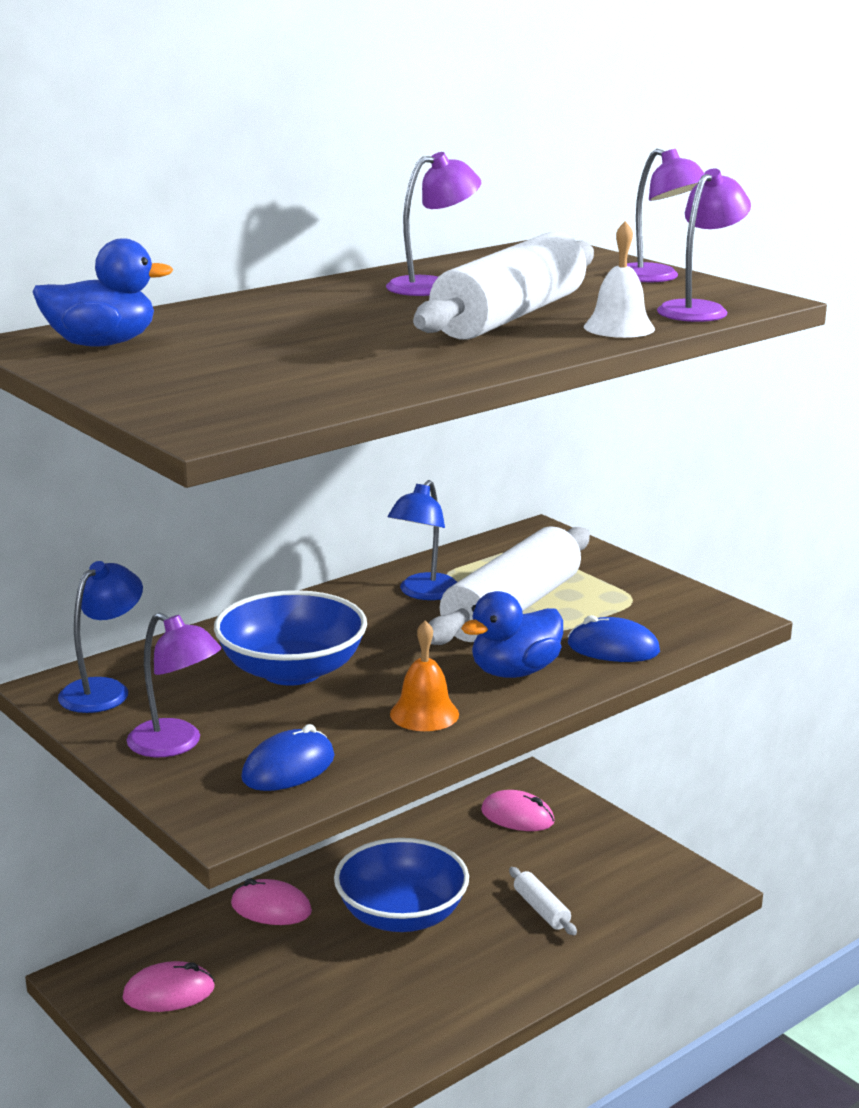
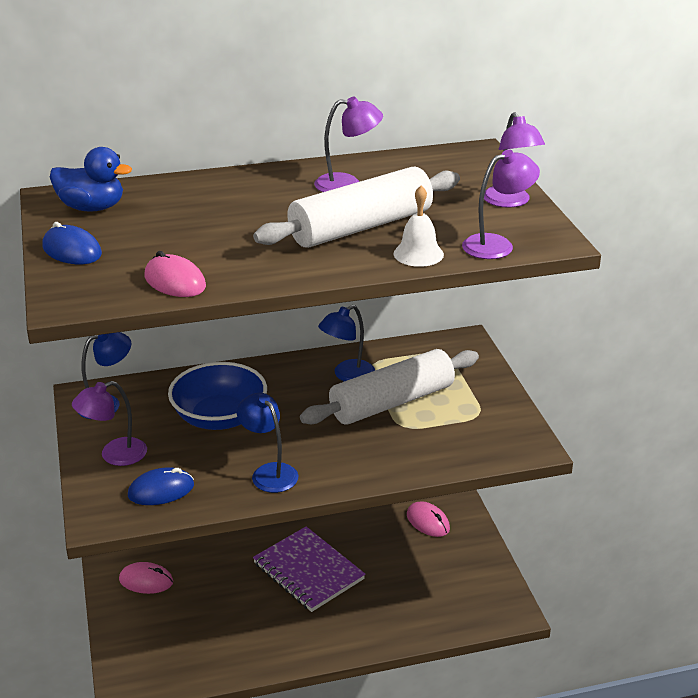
camera: 25 degrees right, 10 degrees up
(175, 744) = (114, 455): purple lamp -> purple lamp turned 90 degrees clockwise
(271, 908) = (236, 542): pink mouse -> pink mouse (175, 281)
(401, 915) = (308, 571): blue bowl -> purple notebook
(424, 714) = (269, 472): orange bell -> blue lamp
(514, 672) = (350, 454): blue duck -> none
(541, 909) = (395, 594): white rolling pin -> none
(613, 648) = (429, 452): blue mouse -> blue mouse (72, 250)

